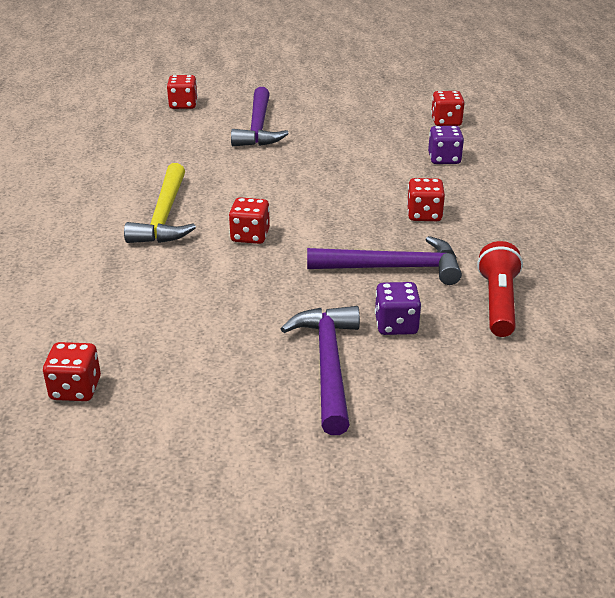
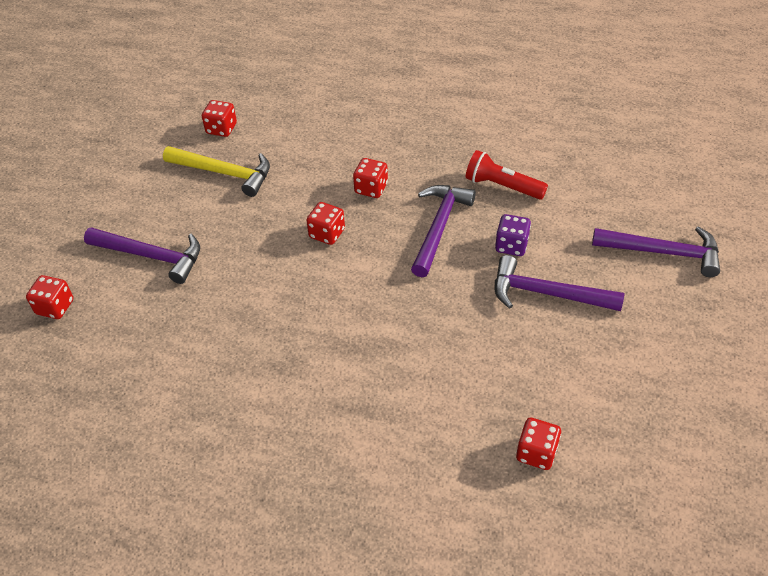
camera: 70 degrees left, 15 degrees up
(164, 216) = (293, 359): yellow hammer -> yellow hammer (224, 173)
(250, 236) = (356, 303): red dice -> red dice (327, 233)
(444, 159) = (287, 150): purple dice -> none
(470, 470) = (663, 252): none -> purple hammer

